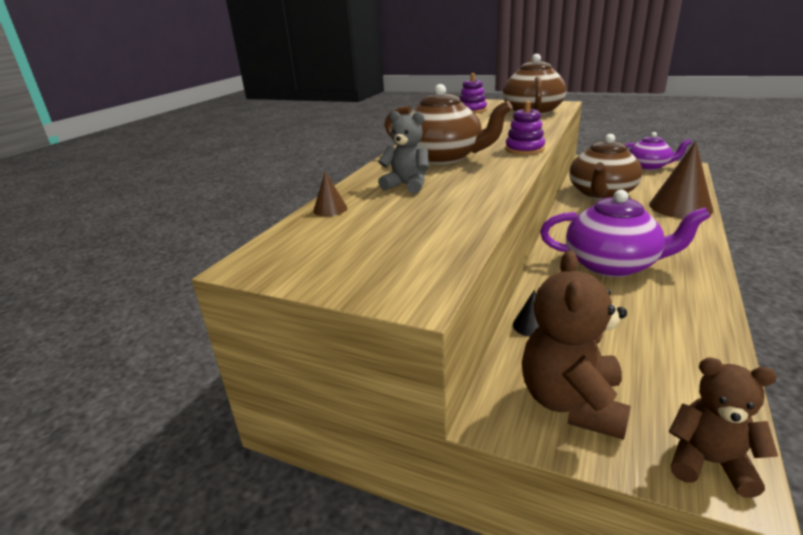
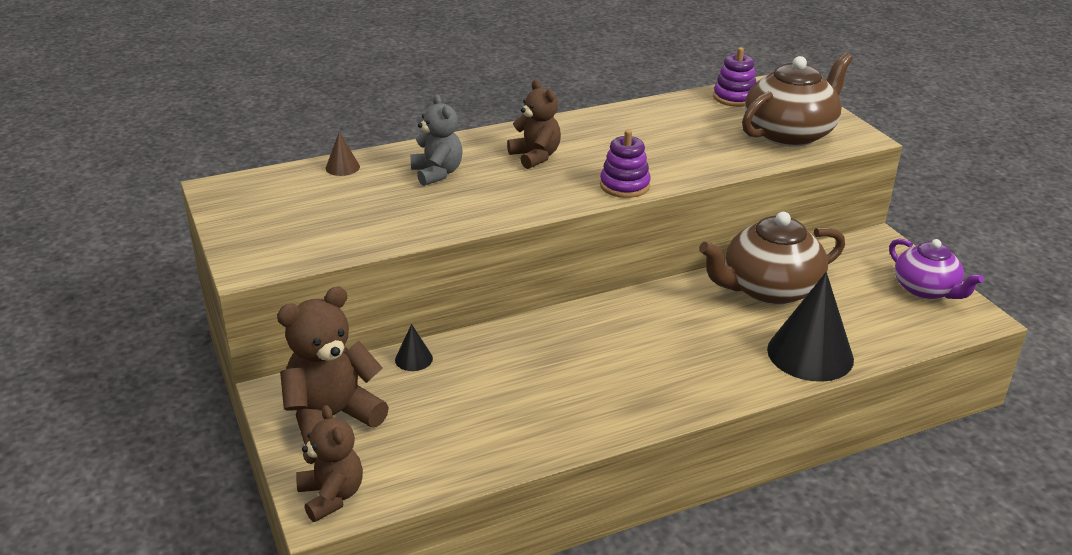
camera: 40 degrees right, 5 degrees up
(444, 158) = (535, 156): brown teapot -> brown teddy bear
(612, 265) = (585, 360): purple teapot -> none
(680, 207) = (810, 354): brown cone -> black cone

